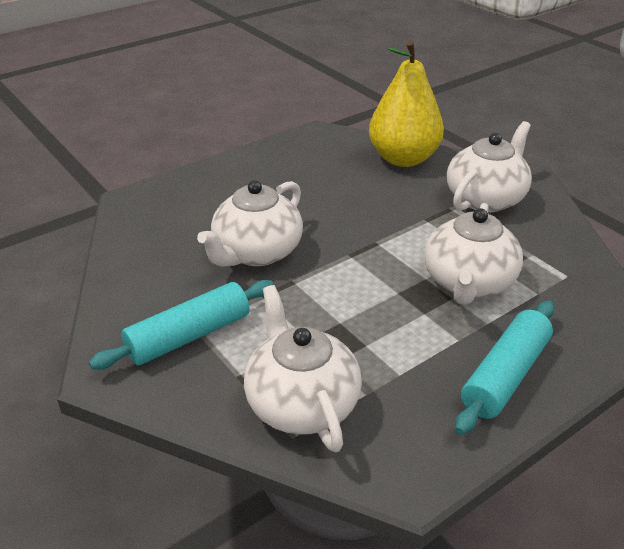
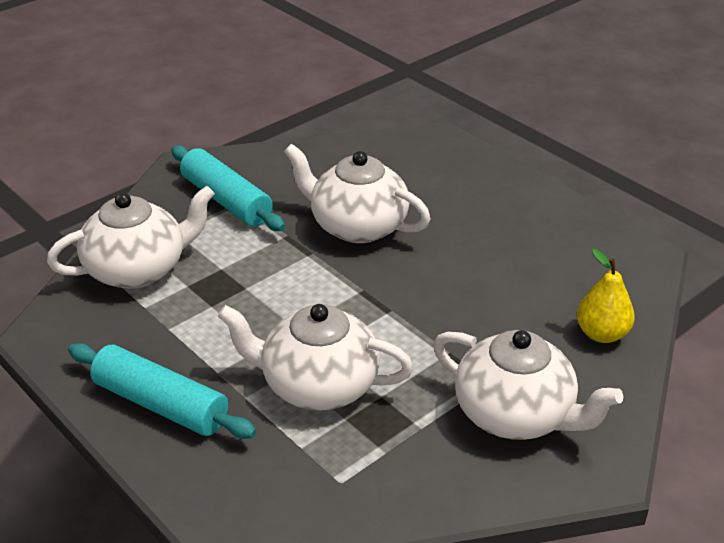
camera: 85 degrees right, 0 degrees up
(403, 158) = (602, 334): yellow pear -> yellow pear, size x0.52

